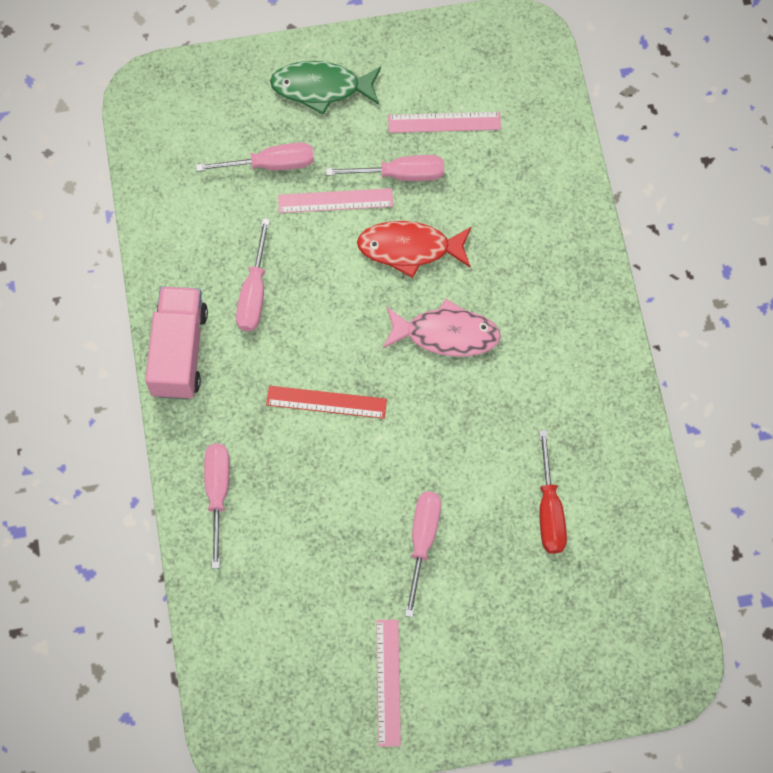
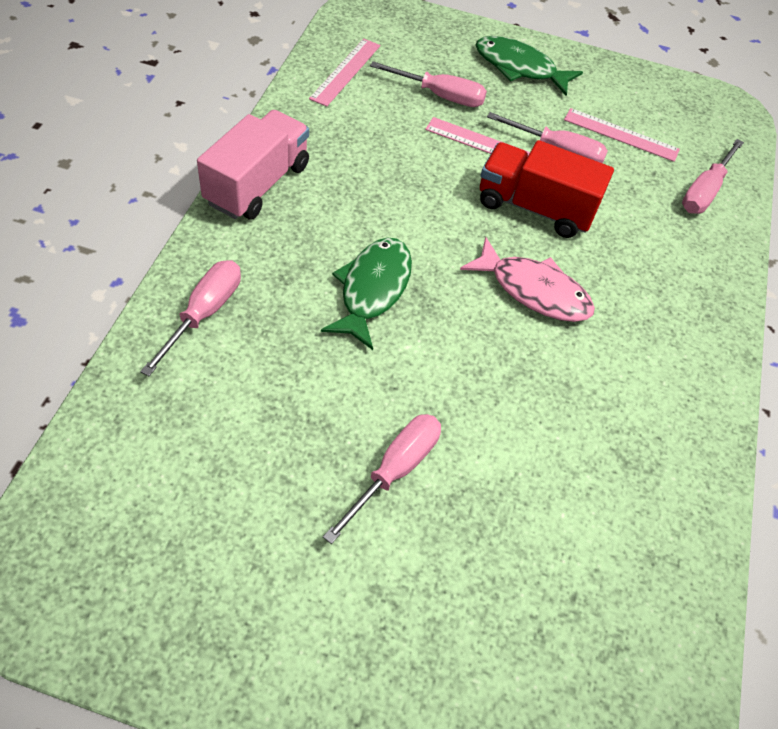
camera: 20 degrees right, 15 degrees down
(254, 293) = (361, 174): pink screwdriver -> pink screwdriver (704, 191)
(326, 402) = (372, 289): red ruler -> green fish
(388, 682) = (255, 609): pink ruler -> pink ruler (345, 71)
(409, 248) = (535, 208): red fish -> red truck
(549, 510) = (565, 514): red screwdriver -> none

